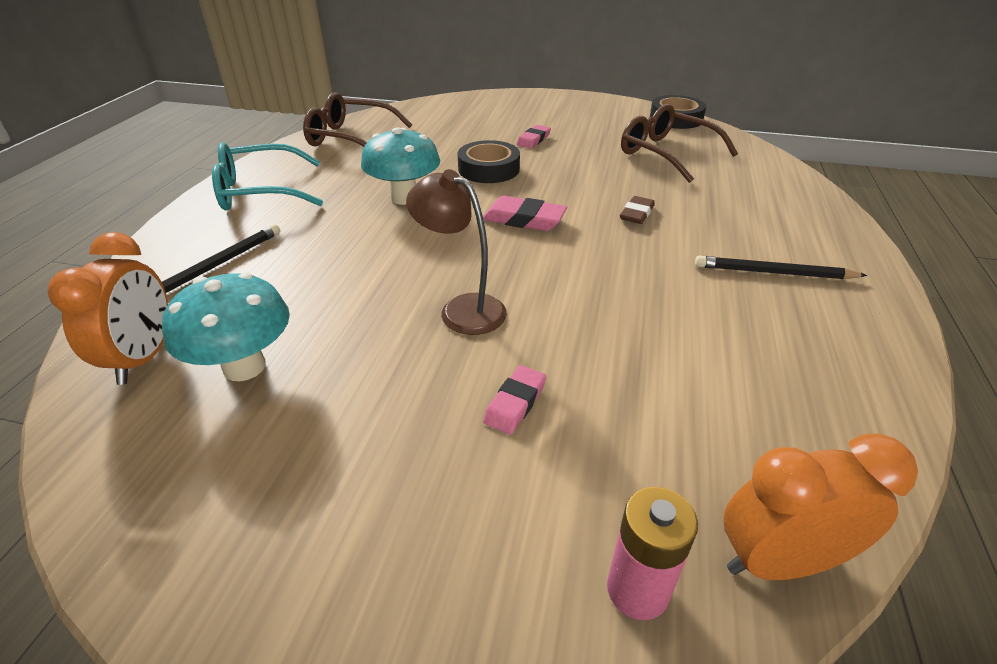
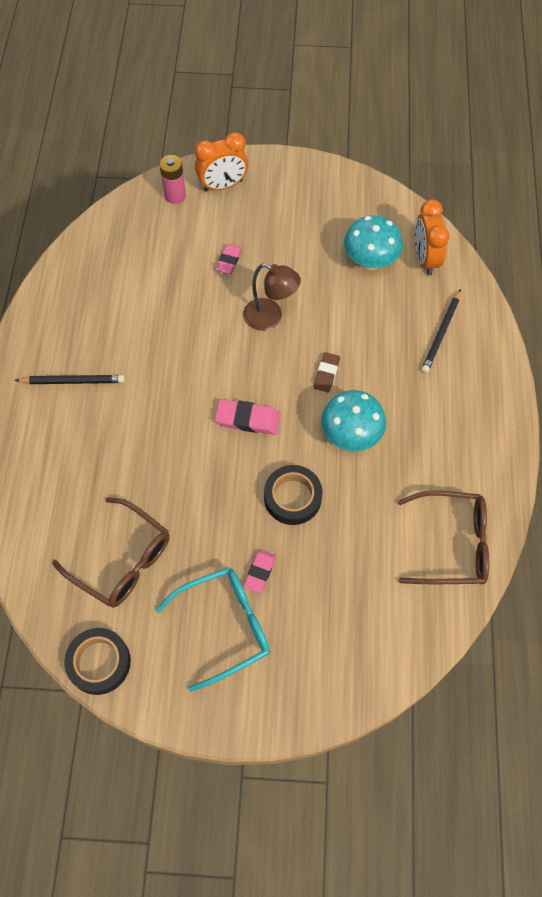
camera: 170 degrees right, 25 degrees up
(259, 191) = (474, 426): turquoise glasses -> turquoise glasses (225, 626)
(637, 213) = (159, 441): brown eraser -> brown eraser (326, 374)
(779, 561) = (123, 211): orange clock -> orange clock (223, 185)

